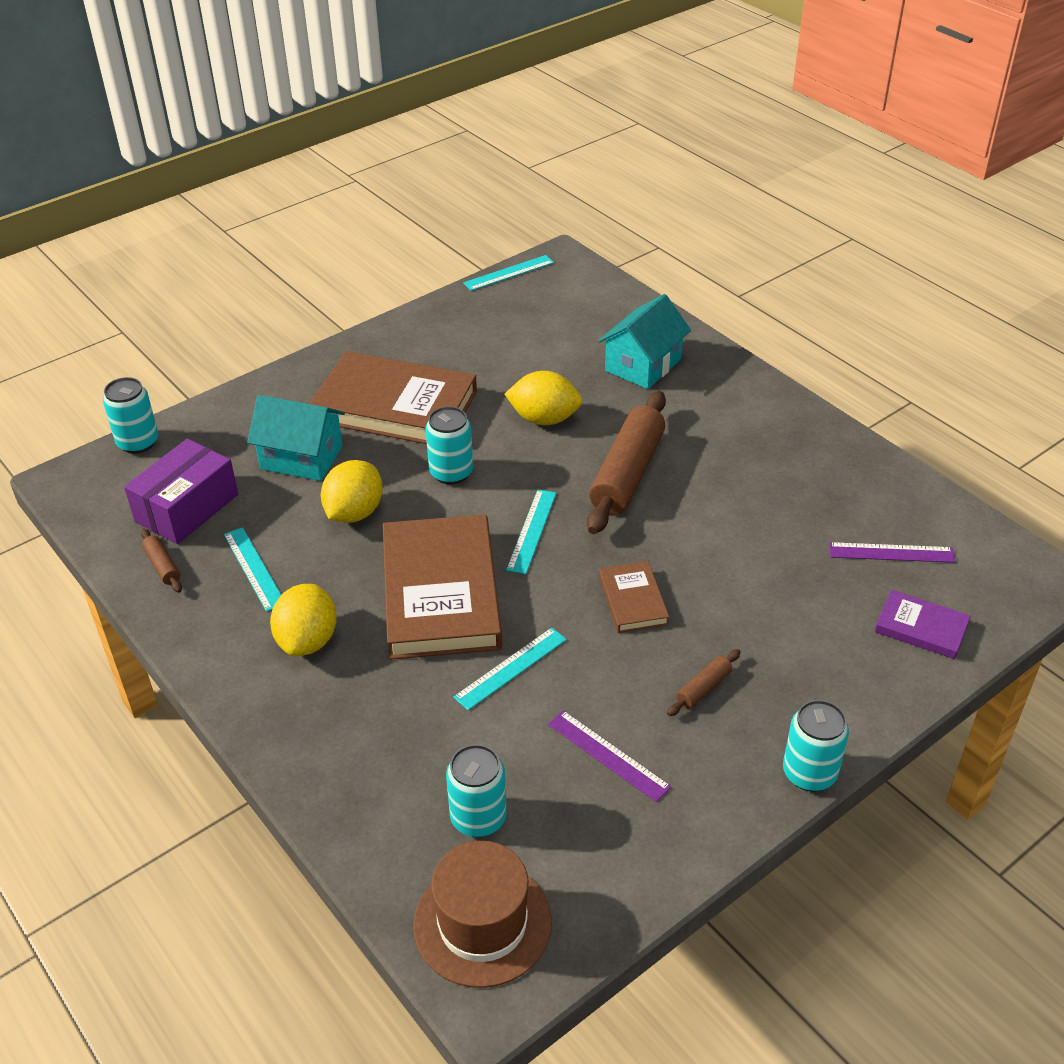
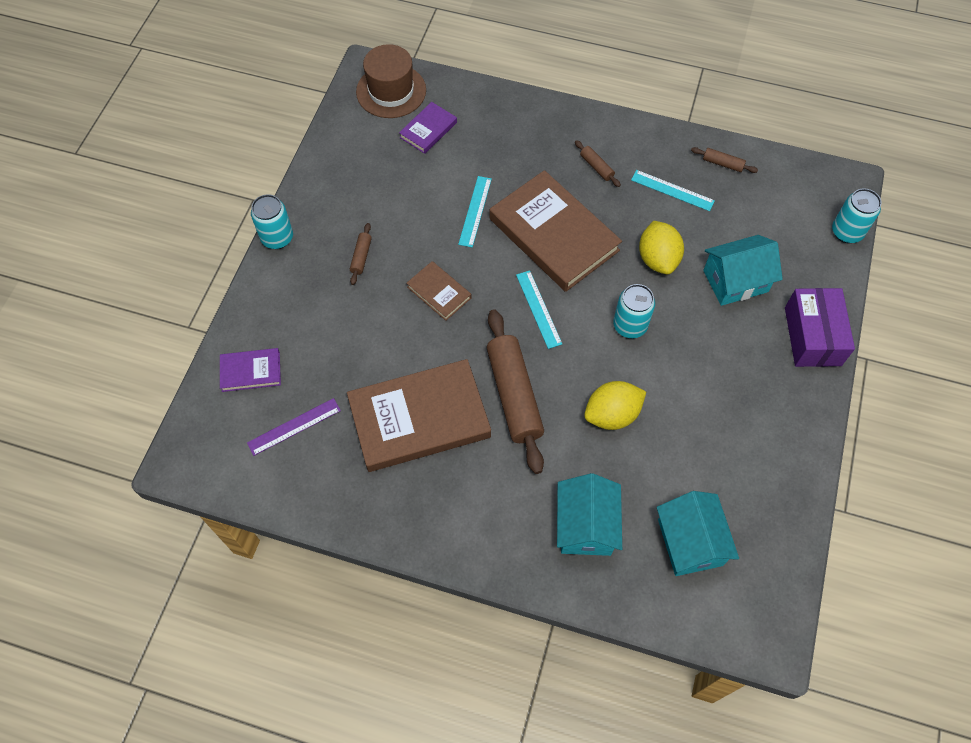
camera: 145 degrees right, 20 degrees up
(187, 508) = (757, 205): purple box -> purple box (812, 336)
(307, 640) = (596, 167): yellow lemon -> brown rolling pin
(395, 406) = (725, 363): brown book -> brown book (419, 418)
(478, 818) = (428, 130): turquoise can -> purple book
(509, 273) = (795, 586): turquoise ruler -> none
(564, 322) = (690, 542): none -> turquoise house
(608, 755) = (388, 192): purple ruler -> none

